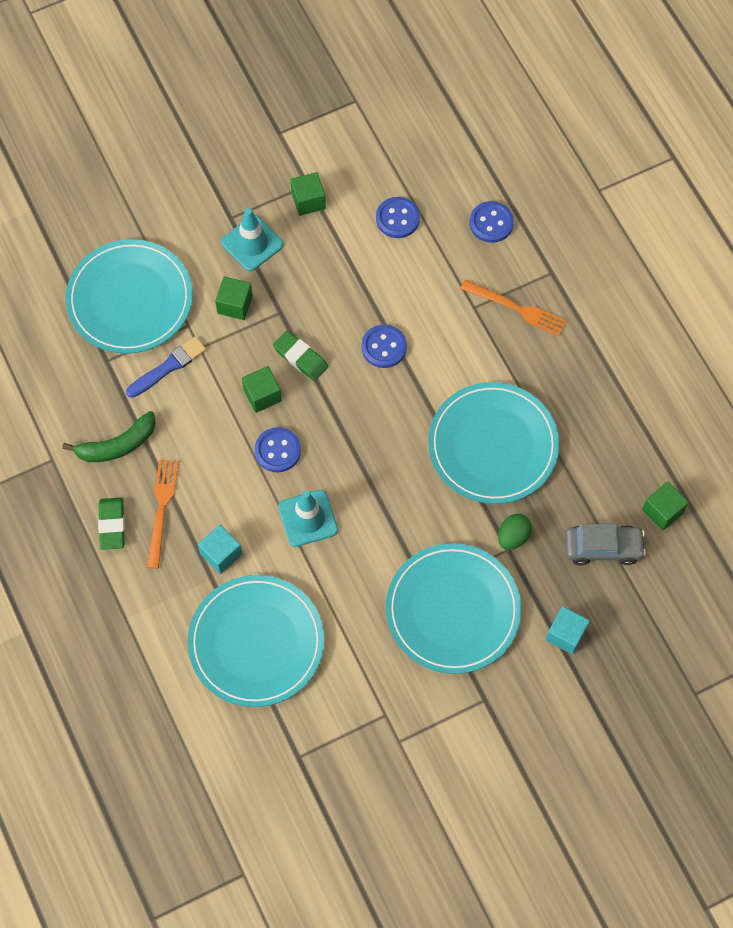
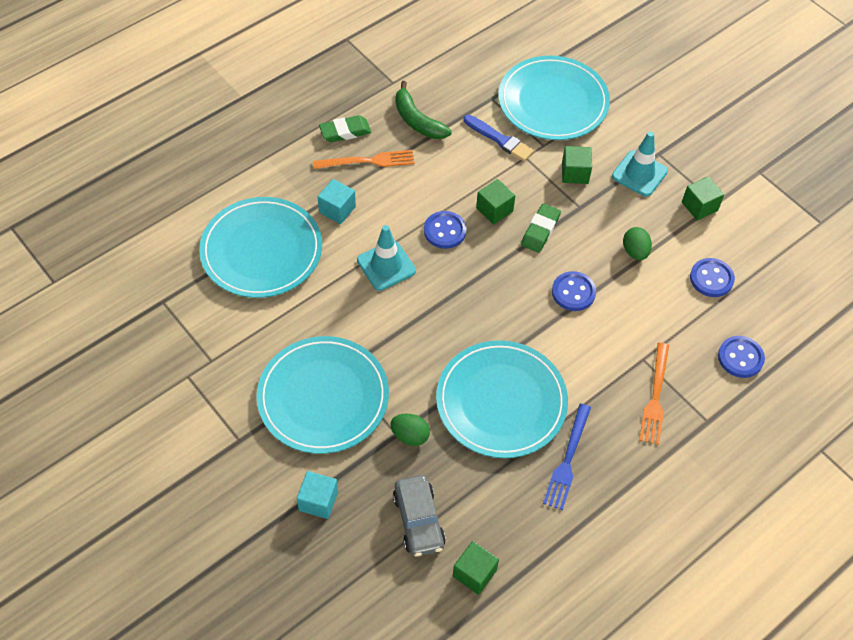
camera: 75 degrees right, 10 degrees down
(349, 277) = (635, 251): none -> green egg
(566, 403) = (567, 459): none -> blue fork

